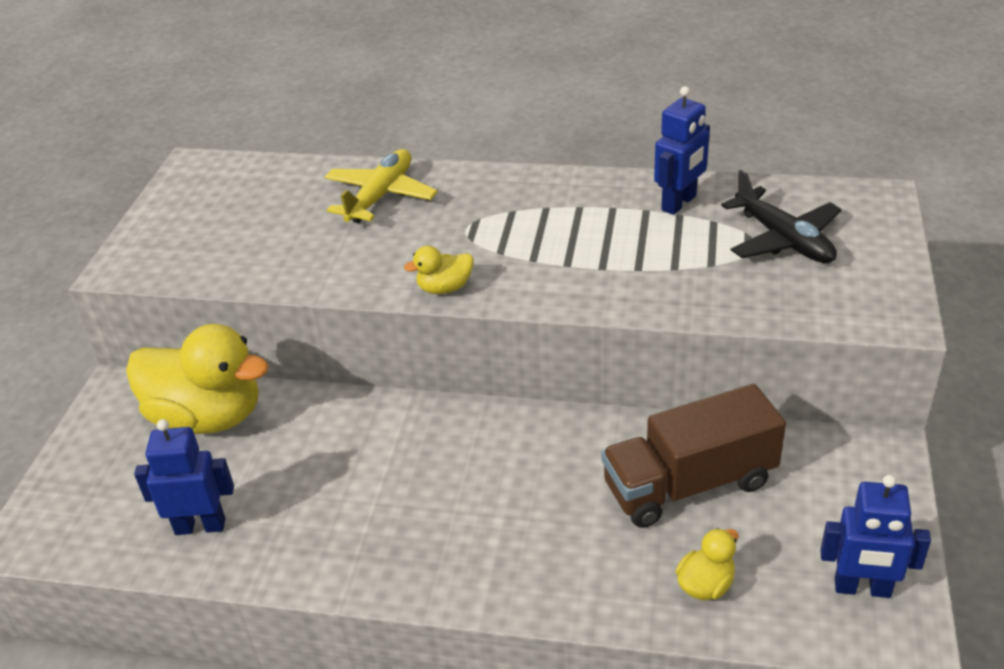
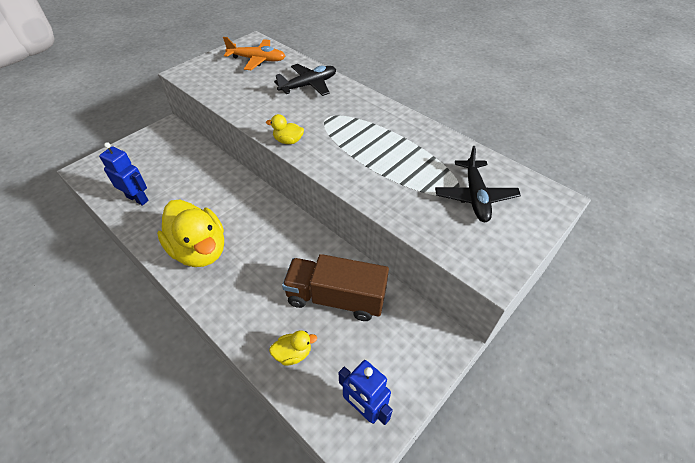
camera: 30 degrees right, 10 degrees up
(208, 417) = (184, 154): yellow duck -> yellow duck (200, 250)
(240, 193) = (257, 60): none -> orange plane
(381, 196) = (309, 85): yellow plane -> black plane
(679, 203) = (440, 151): blue robot -> none

